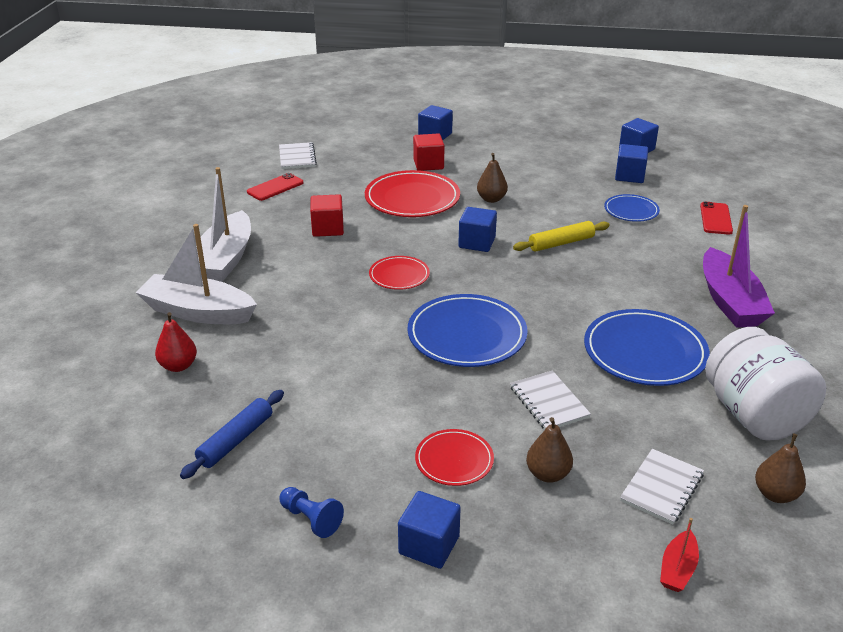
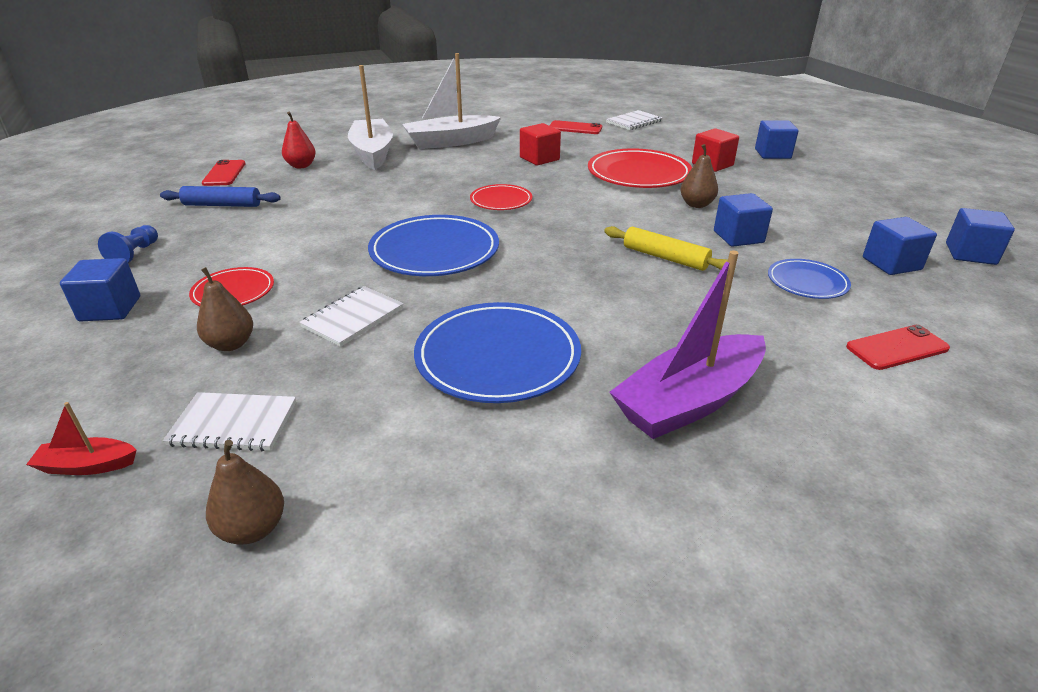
camera: 60 degrees right, 0 degrees up
(135, 426) = (224, 173): none -> red phone
(477, 242) = (603, 217): blue cube -> blue cube (738, 237)
(754, 415) = (425, 475): white jar -> none

